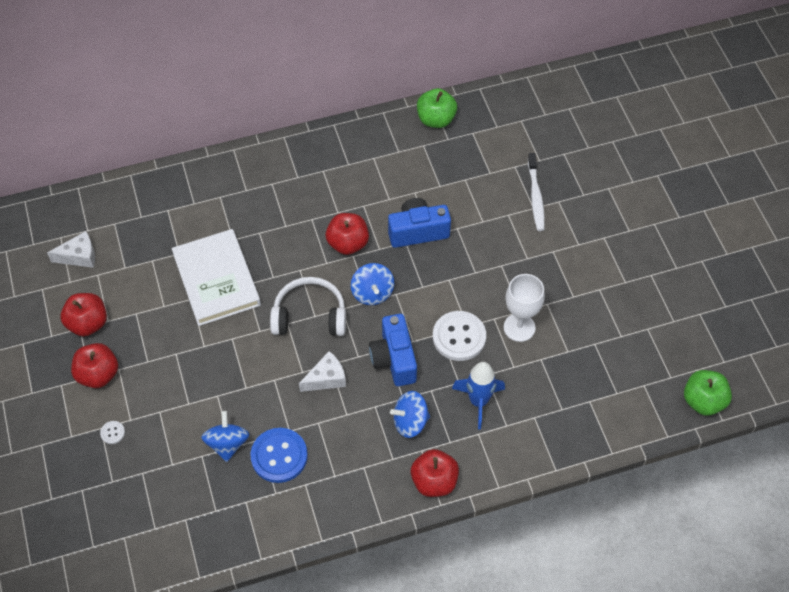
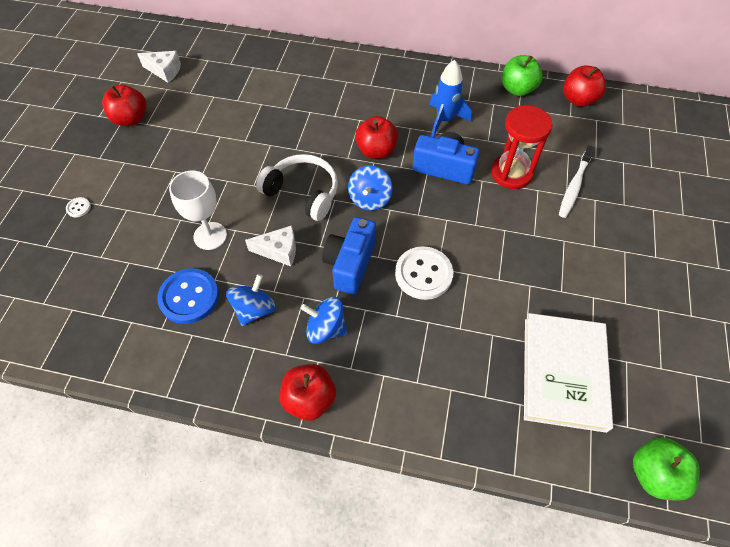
camera: 30 degrees right, 0 degrees up
(98, 374) = (106, 159): red apple -> red apple (578, 100)
(216, 279) = (250, 131): white book -> white book (564, 373)
(227, 444) = (156, 263): blue spinning top -> blue spinning top (254, 309)
(477, 209) = (511, 173): none -> red hourglass
(478, 401) = (404, 343): blue rocket -> blue rocket (444, 120)
(519, 327) = (488, 294): white goblet -> white goblet (210, 236)

